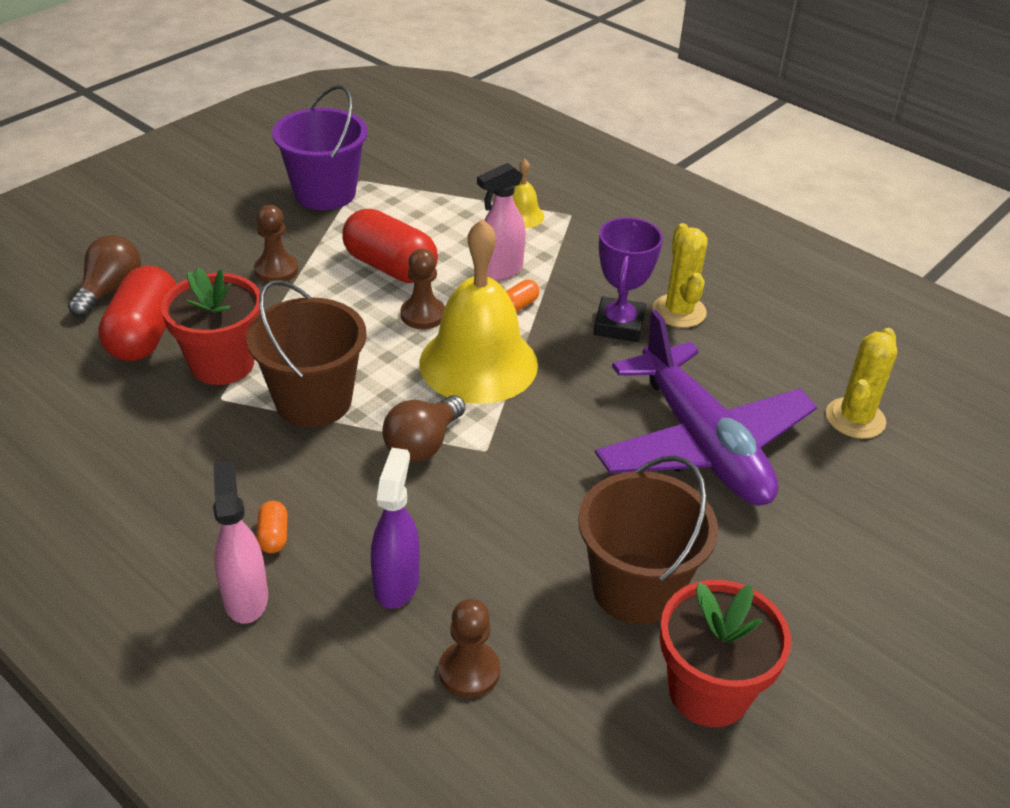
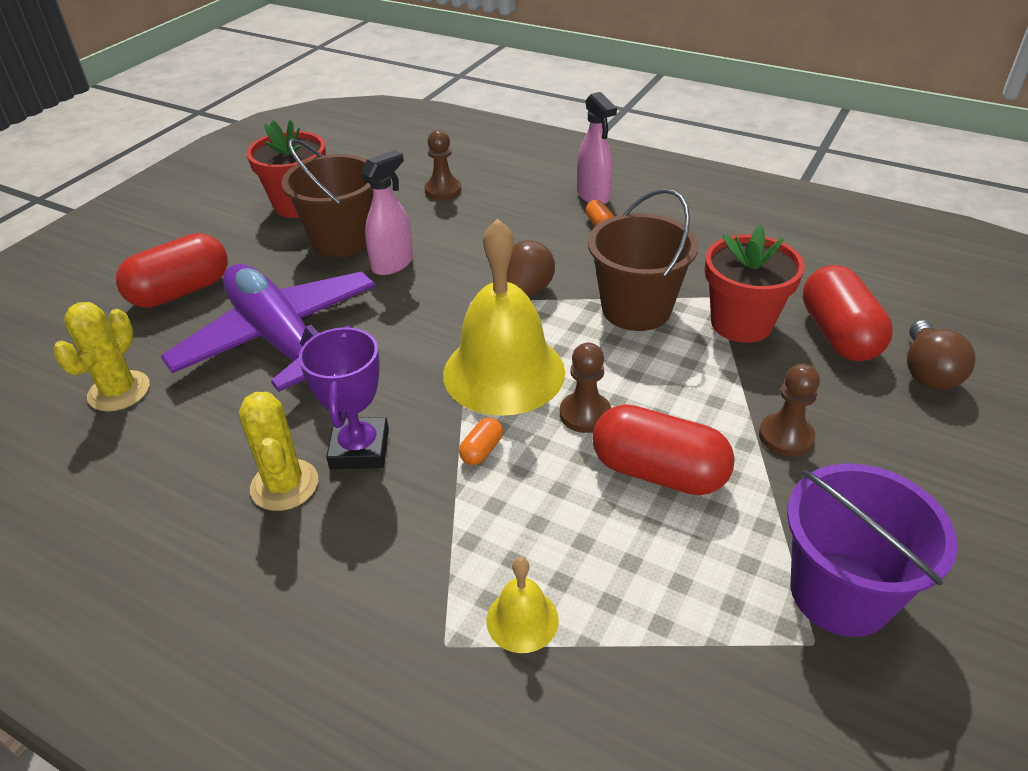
camera: 170 degrees right, 0 degrees up
(396, 583) = (503, 216): purple spray bottle -> none
(500, 271) = (520, 498): pink spray bottle -> pink spray bottle (393, 264)
(840, 539) = (181, 291): none -> red capsule

